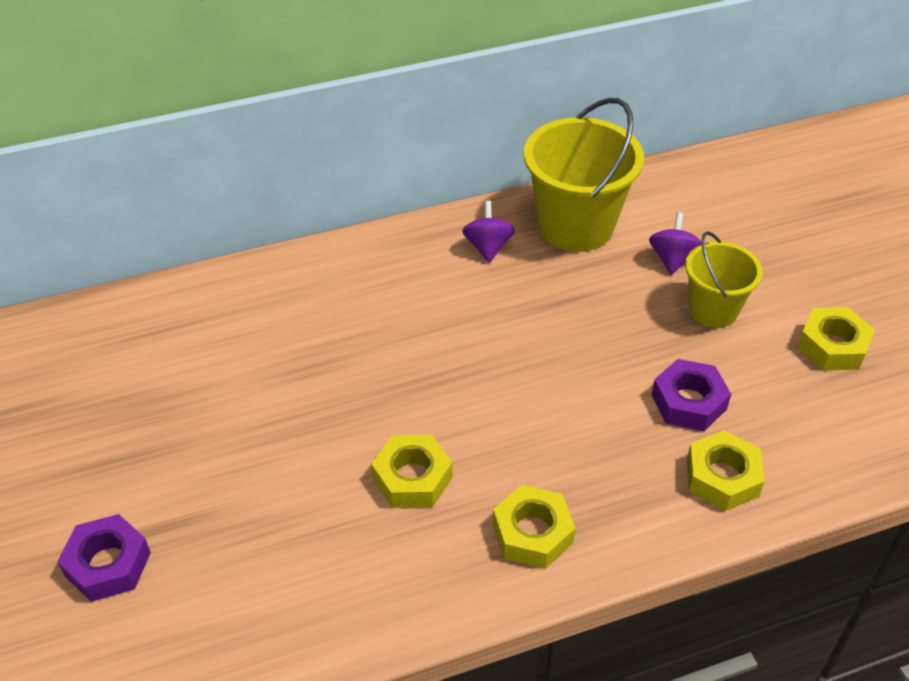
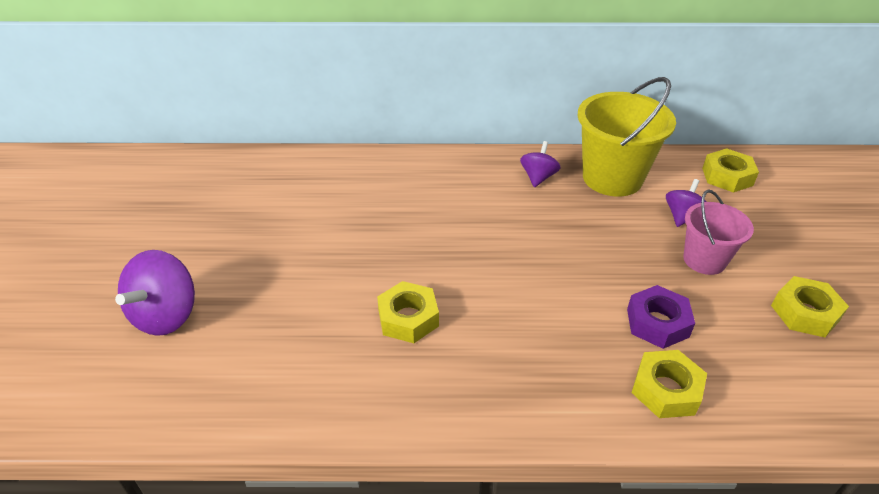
camera: 20 degrees right, 5 degrees down
(108, 564) = (166, 315): purple nut -> purple spinning top
(532, 533) = (483, 386): yellow nut -> yellow nut (727, 176)
(713, 310) = (704, 260): yellow bucket -> pink bucket

